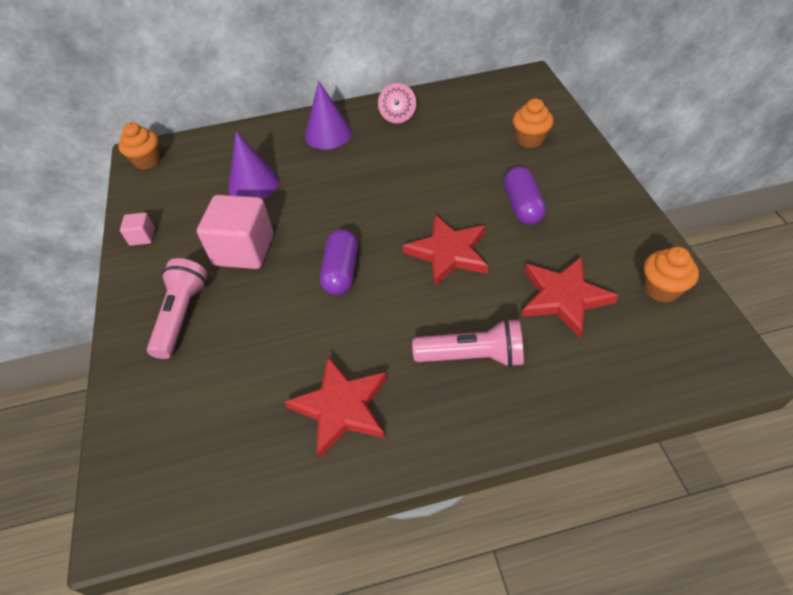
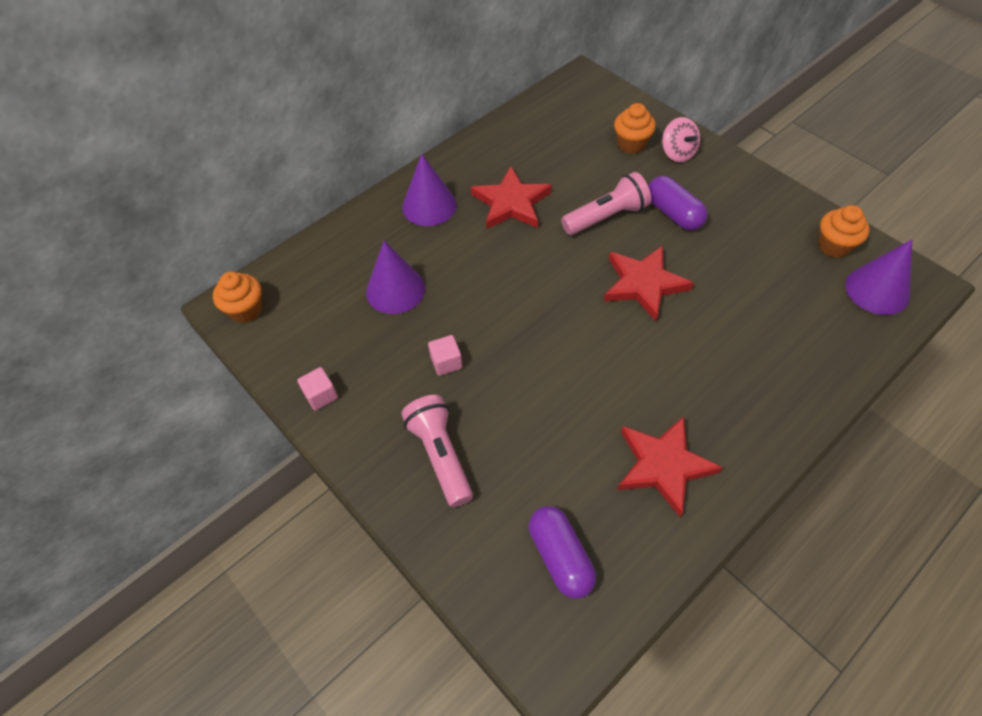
camera: 30 degrees left, 5 degrees up
(244, 250) = (446, 362): pink cube -> pink cube, size x0.46
(341, 272) = (561, 343): purple capsule -> purple capsule (560, 557)
(398, 116) = (486, 161): pink spinning top -> pink spinning top (677, 153)
(472, 356) = (735, 369): pink flashlight -> pink flashlight (606, 217)
(564, 297) = (767, 285): red star -> red star (511, 203)
(677, 346) = (877, 290): none -> purple cone

